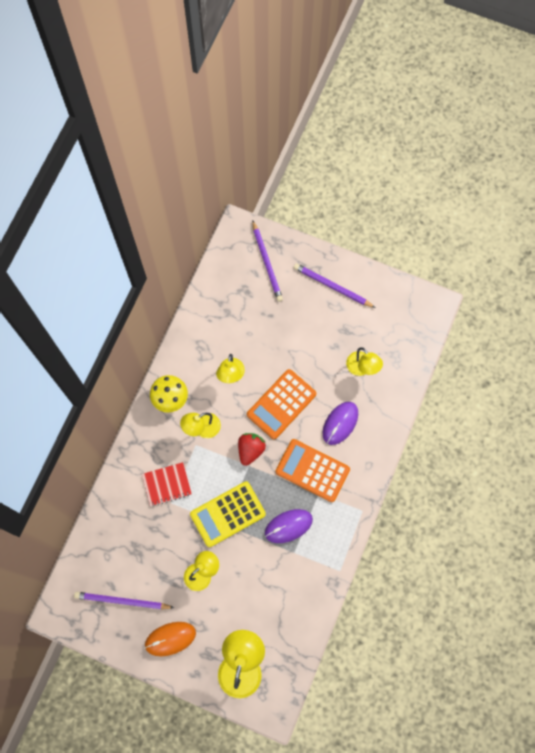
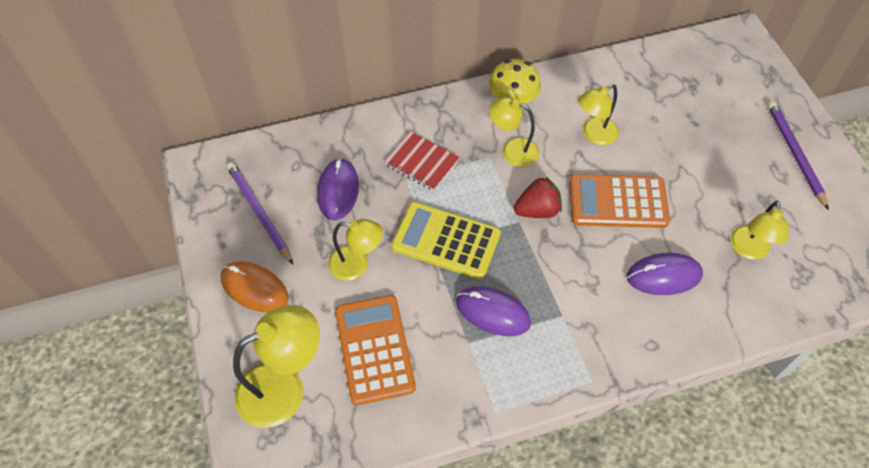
camera: 50 degrees right, 15 degrees down
(145, 546) = (338, 191): none -> purple mouse
(267, 263) = (742, 81): purple pencil -> none
(312, 470) = (580, 289): orange calculator -> orange calculator (374, 349)

